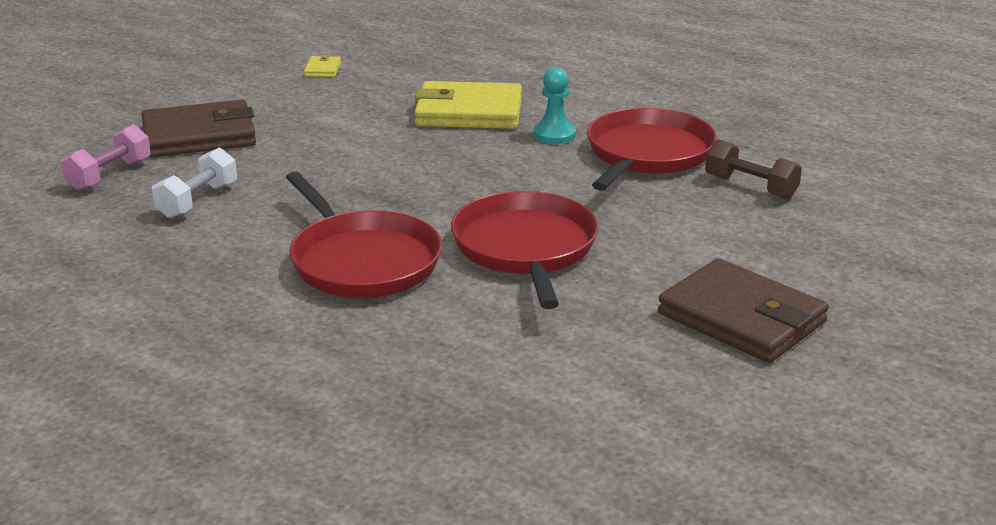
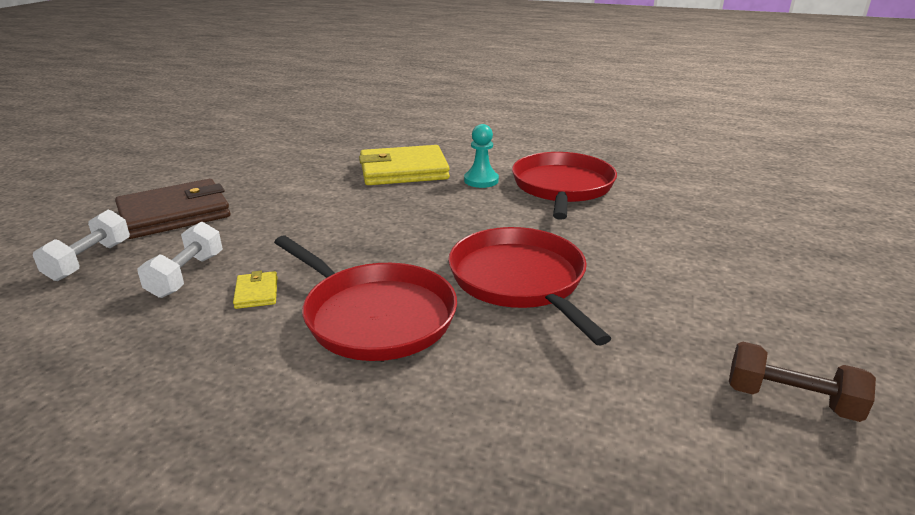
camera: 15 degrees left, 0 degrees up
(109, 175) = (89, 261): pink dumbbell -> white dumbbell
(323, 69) = (269, 151): yellow wallet -> yellow wallet (256, 293)
(741, 318) = (754, 321): brown wallet -> none
(750, 187) = (658, 203): brown dumbbell -> brown dumbbell (791, 400)

